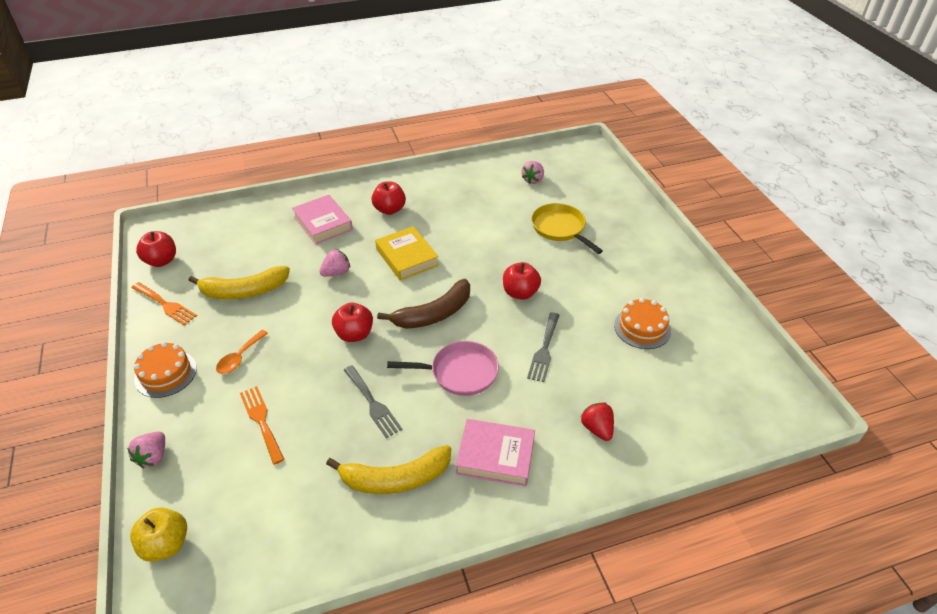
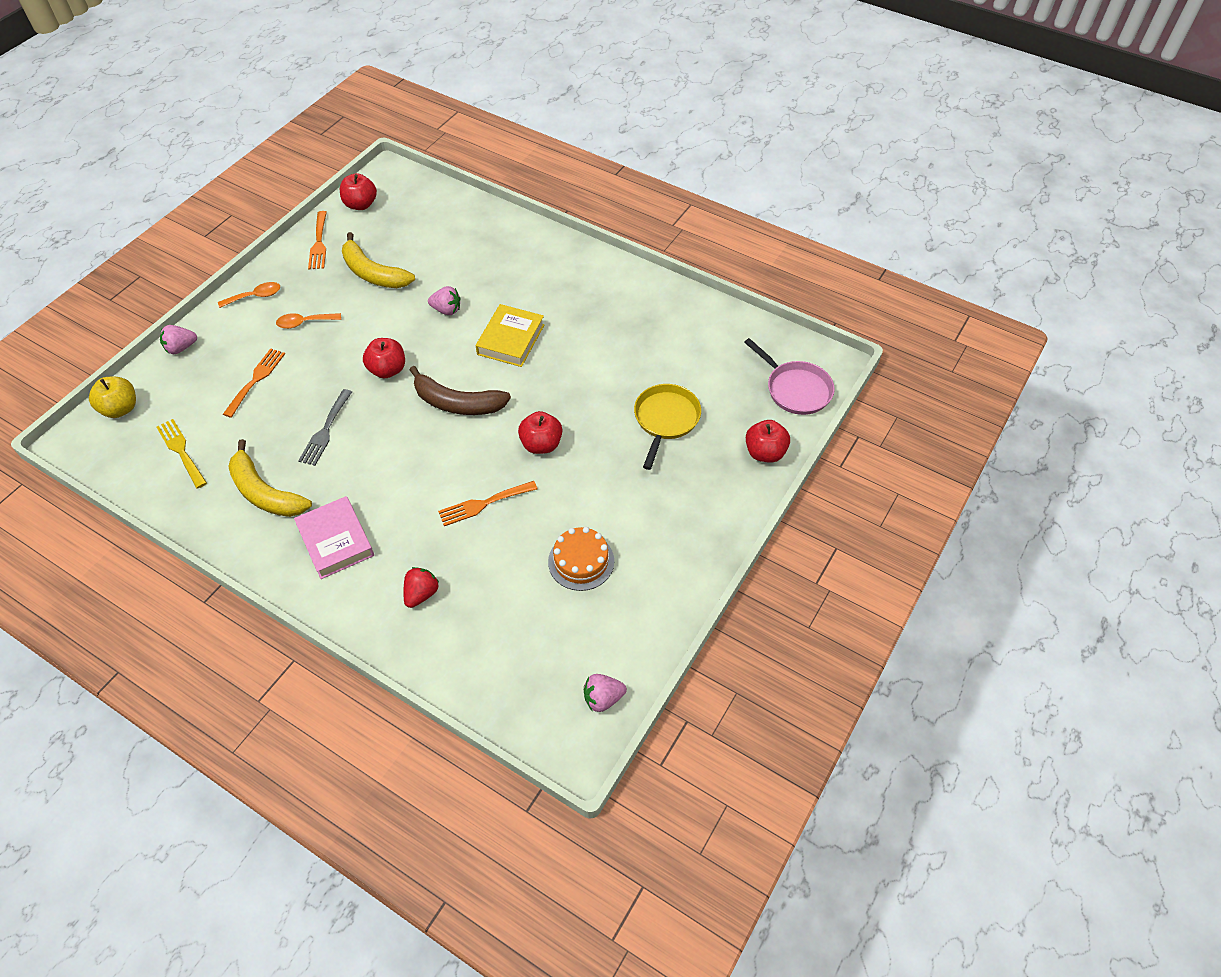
camera: 50 degrees right, 10 degrees up
(166, 373) = (255, 296): orange cake -> orange spoon
(278, 519) = (181, 451): none -> yellow fork
(323, 223) = (499, 258): pink book -> none
(389, 209) = (562, 286): red apple -> red apple (765, 453)
(460, 372) = (405, 463): pink pan -> pink pan (795, 389)
(533, 180) = (721, 355): pink strawberry -> pink strawberry (603, 698)
(544, 350) = (483, 504): grey fork -> orange fork

